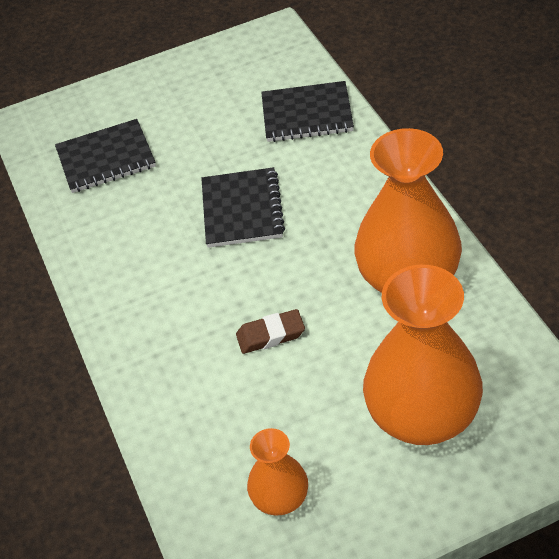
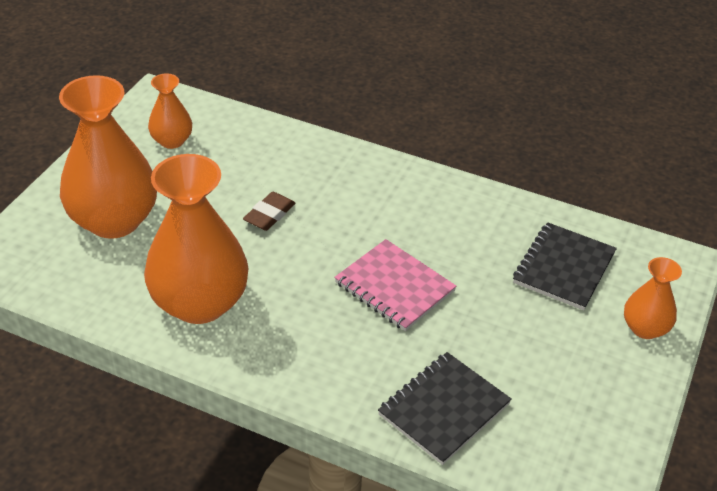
camera: 130 degrees right, 5 degrees down
(117, 95) = (645, 328): none -> orange vase
(242, 210) = (394, 287): black notebook -> pink notebook

